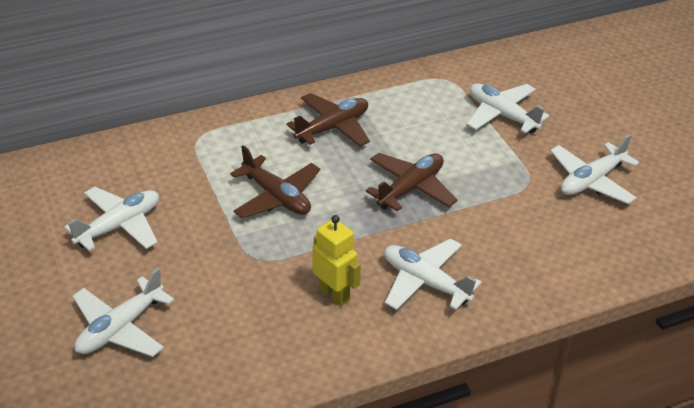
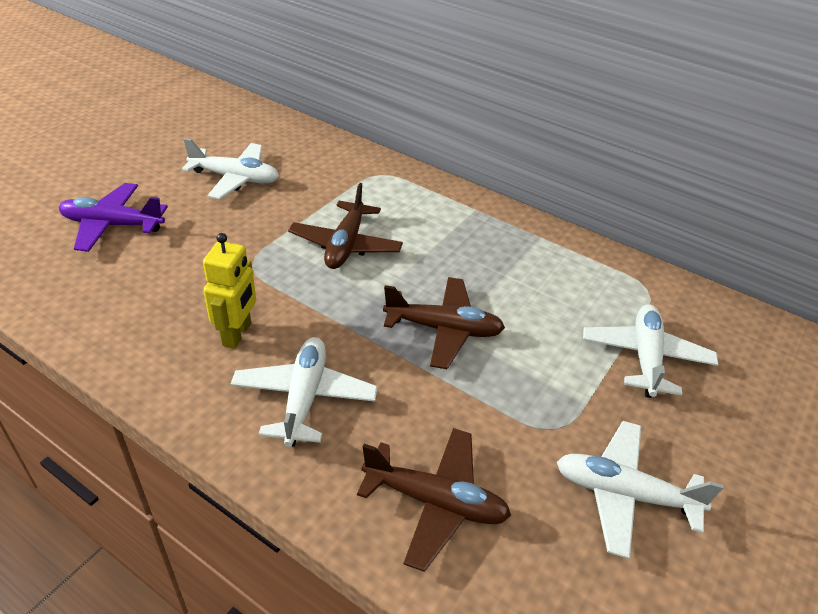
camera: 55 degrees right, 0 degrees up
(120, 328) = (112, 225): white plane -> purple plane
(333, 127) = (478, 242): brown plane -> brown plane (435, 502)

